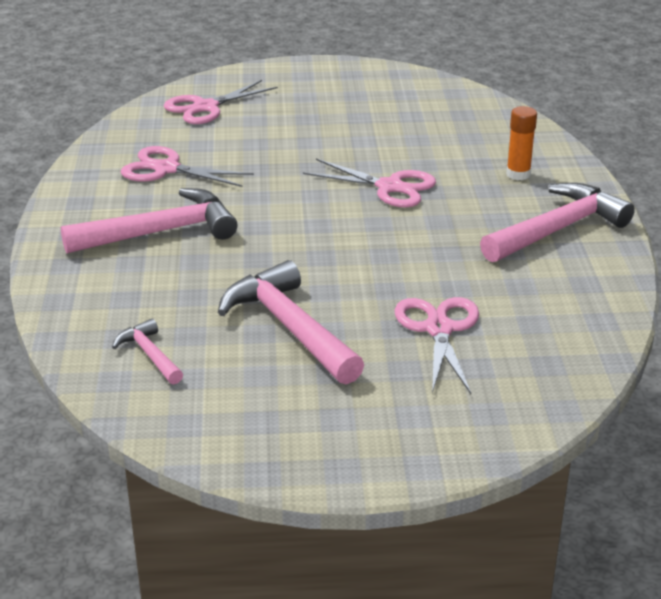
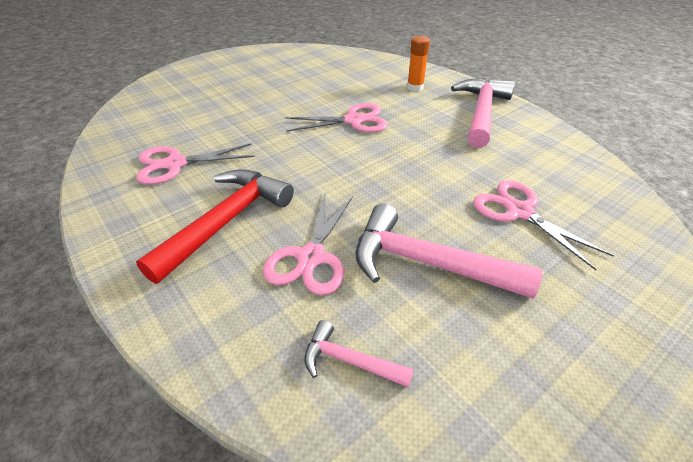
camera: 35 degrees left, 10 degrees up
(160, 232) = (226, 222): pink hammer -> red hammer
(206, 107) = (160, 107): pink scissors -> pink scissors (311, 257)

